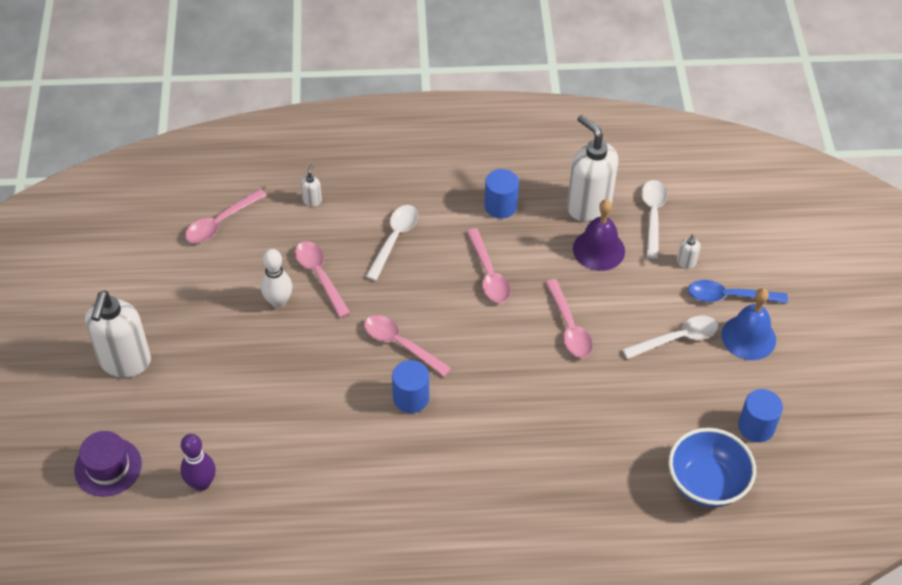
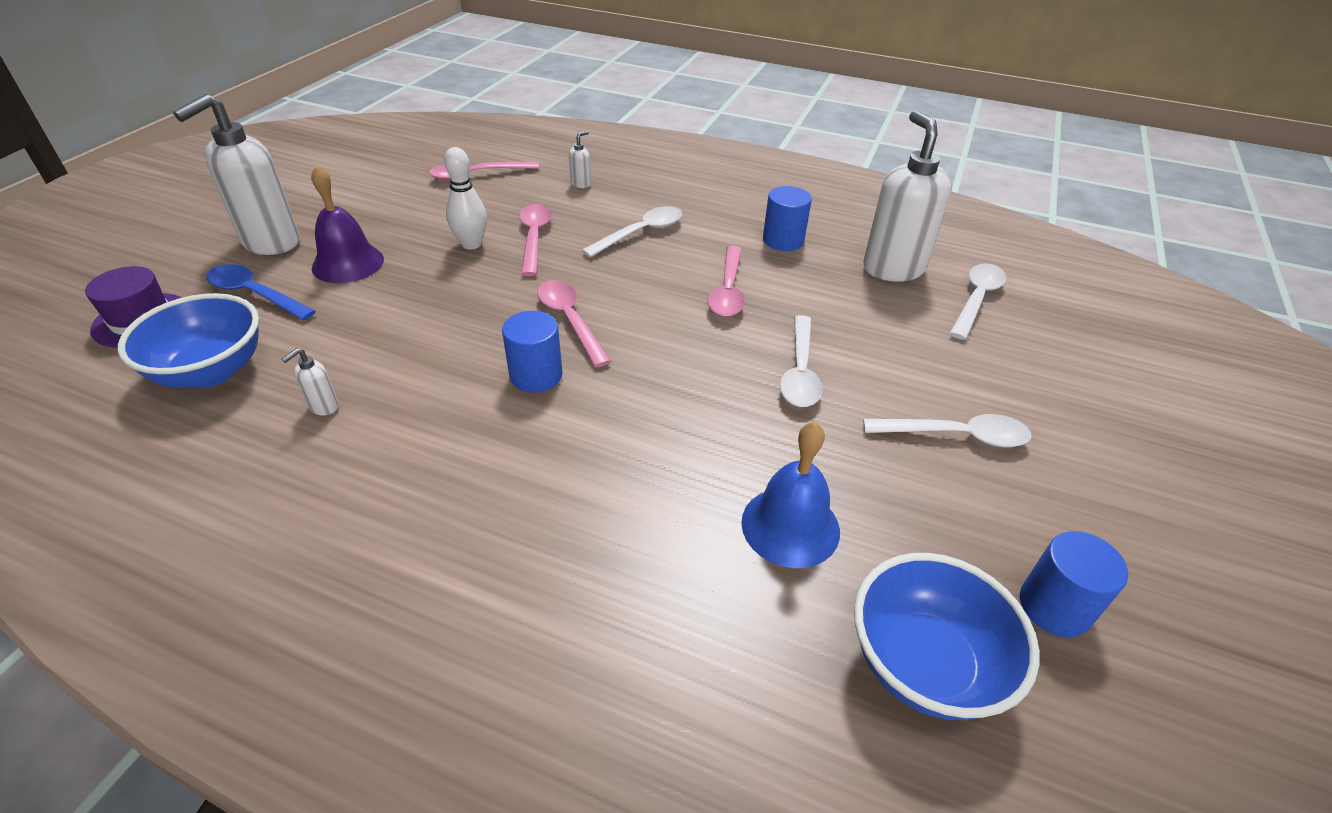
camera: 25 degrees right, 10 degrees down
(201, 483) = (211, 371): purple bowling pin -> blue bowl
(569, 327) = (800, 372): pink spoon -> white spoon
(598, 250) = (885, 309): purple bell -> purple bell (348, 263)
(686, 263) = (1005, 357): white soap dispenser -> white soap dispenser (323, 406)
(729, 296) = (1060, 413): blue spoon -> blue spoon (254, 294)
(748, 337) = (1078, 472): blue bell -> blue bell (790, 526)

